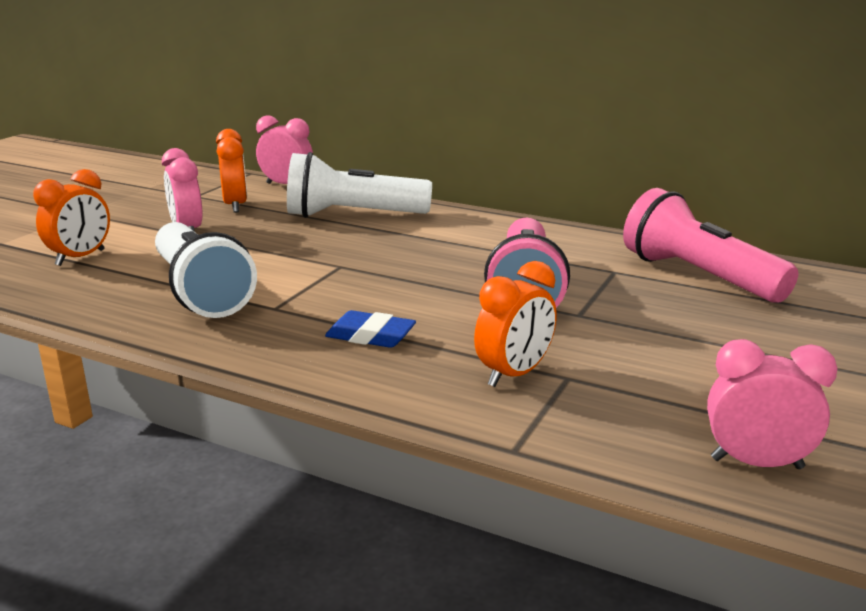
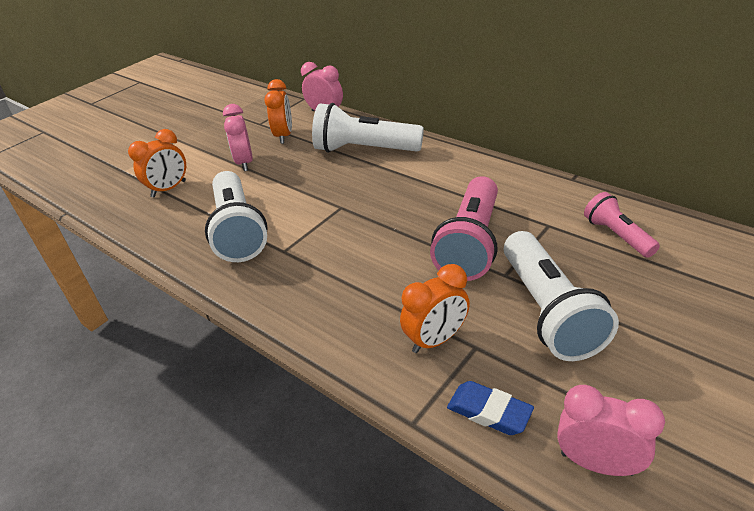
camera: 15 degrees right, 15 degrees up
(370, 336) = (342, 287): blue eraser -> blue eraser (489, 412)
(644, 341) = (548, 311): none -> white flashlight
(698, 276) = (617, 235): pink flashlight -> pink flashlight, size x0.57

